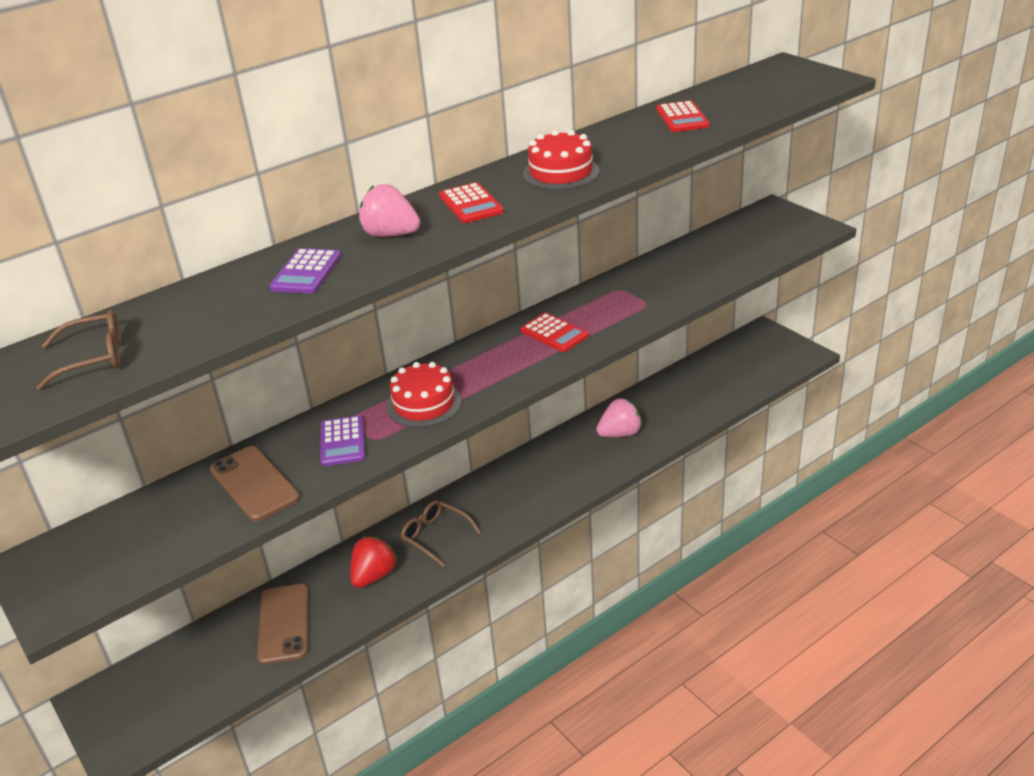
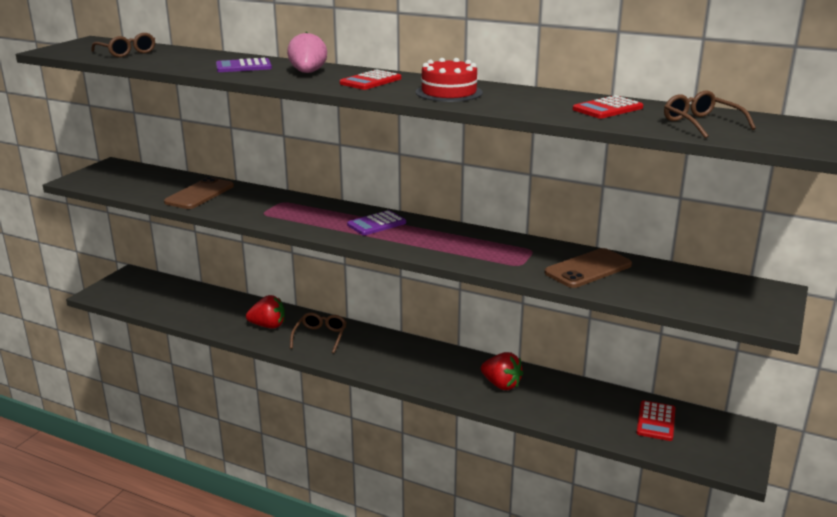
camera: 60 degrees right, 10 degrees down
(284, 624) = (210, 309): brown phone -> brown phone (588, 269)
(342, 441) = (255, 205): purple calculator -> purple calculator (376, 224)
(424, 404) = (312, 218): red cake -> none
(554, 333) = (439, 239): red calculator -> red calculator (656, 421)
(620, 434) = (501, 384): pink strawberry -> red strawberry
(754, 95) = (701, 124): none -> brown glasses

